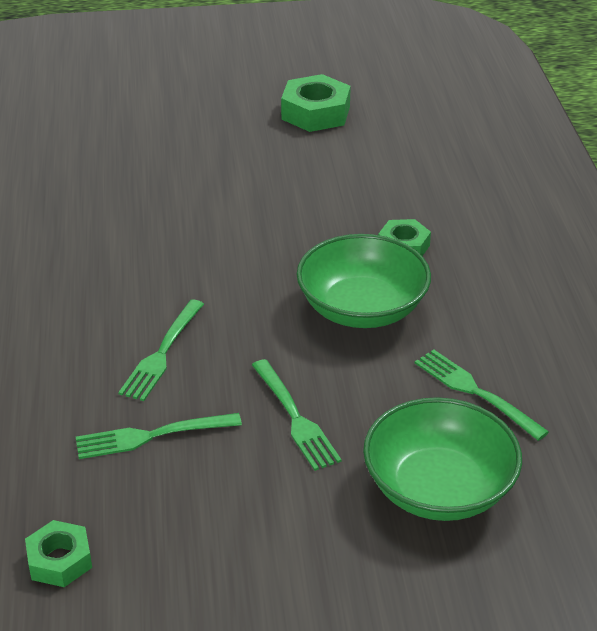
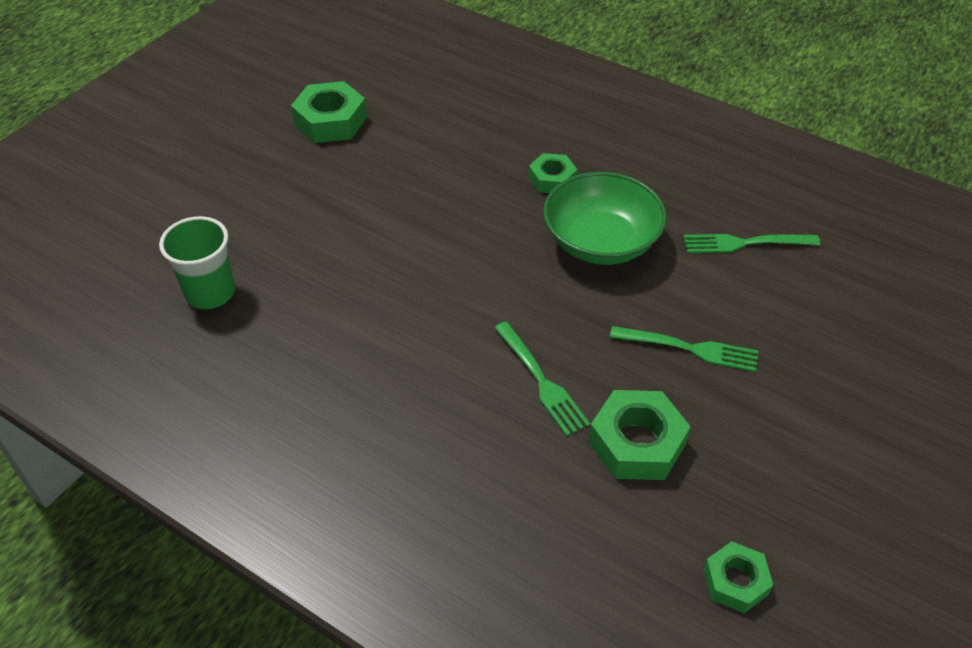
camera: 50 degrees left, 10 degrees up
(73, 162) = (210, 292): none -> green cup
(152, 436) = (636, 443): green fork -> green nut
(438, 488) = (825, 320): green bowl -> none

